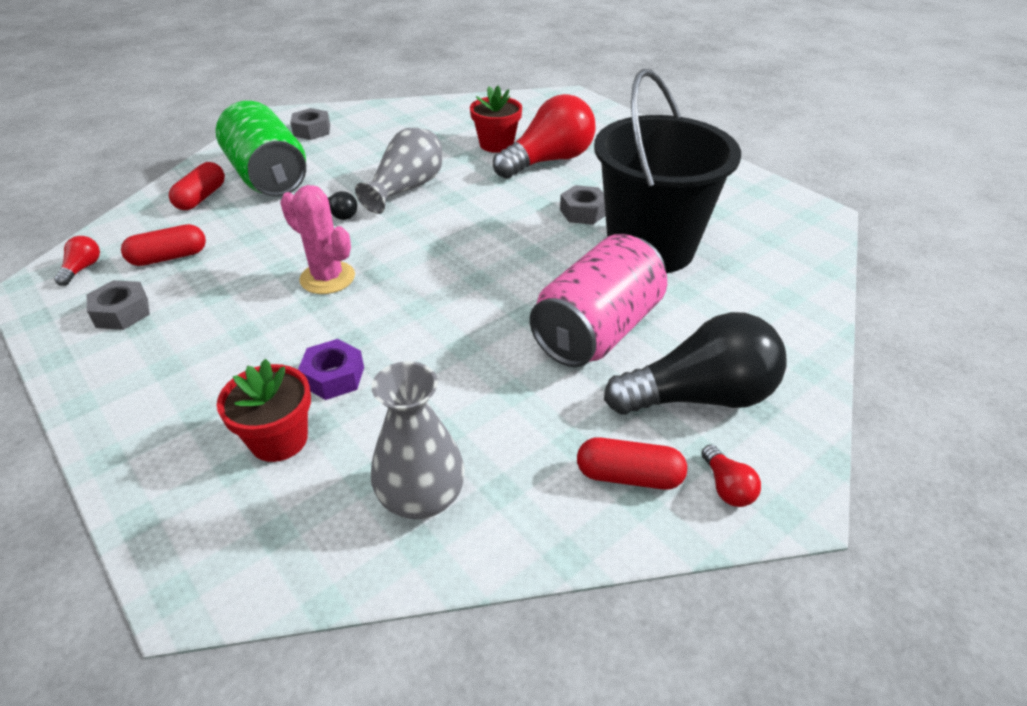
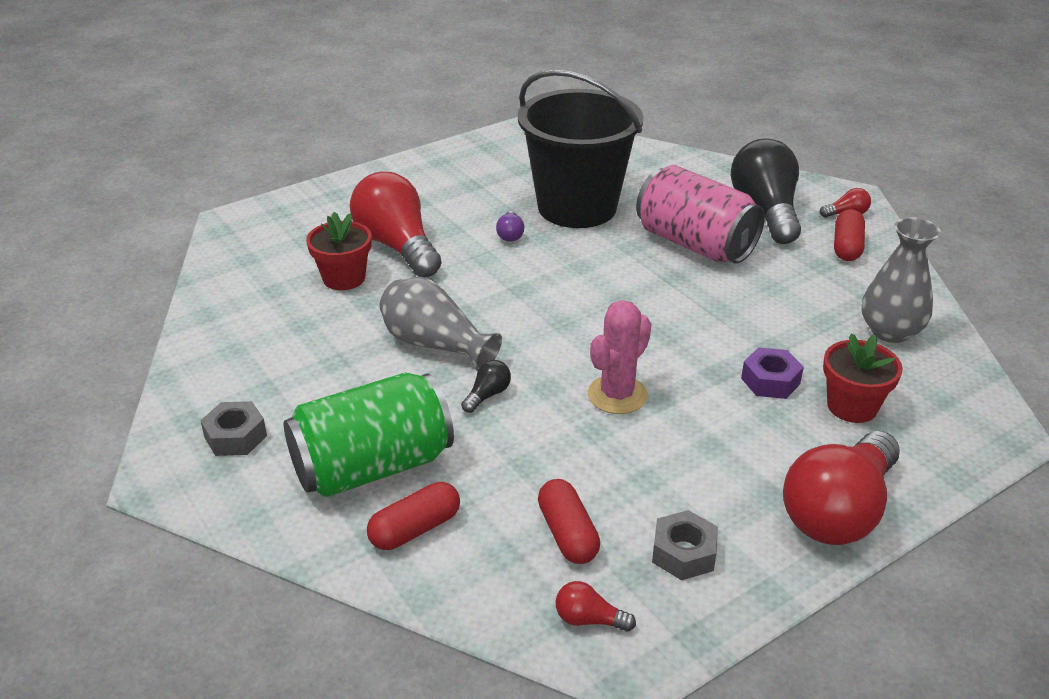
camera: 85 degrees left, 5 degrees down
(127, 411) = (838, 511): none -> red light bulb
(201, 197) = (415, 529): red capsule -> red capsule turned 60 degrees counterclockwise
(583, 212) = (510, 235): grey nut -> purple light bulb

